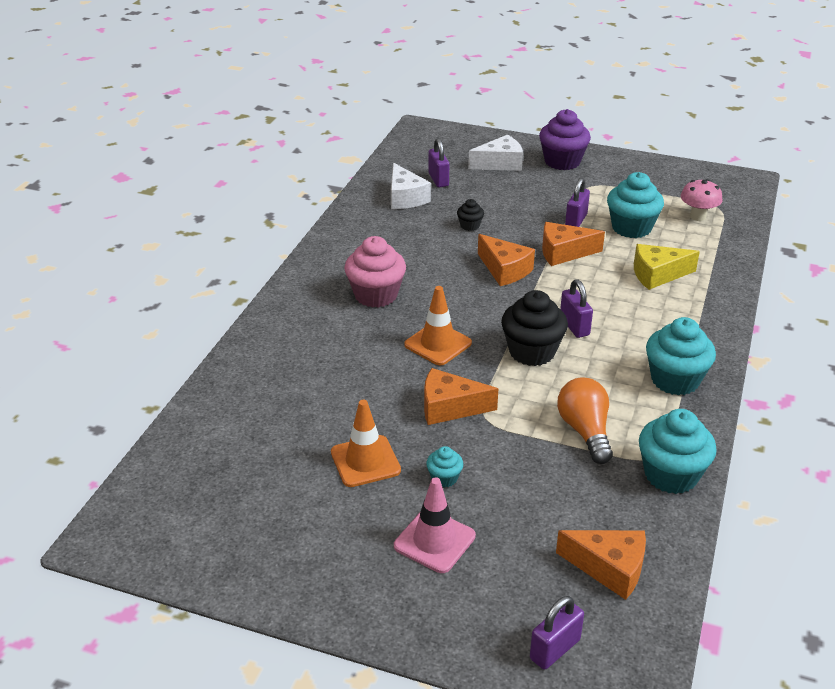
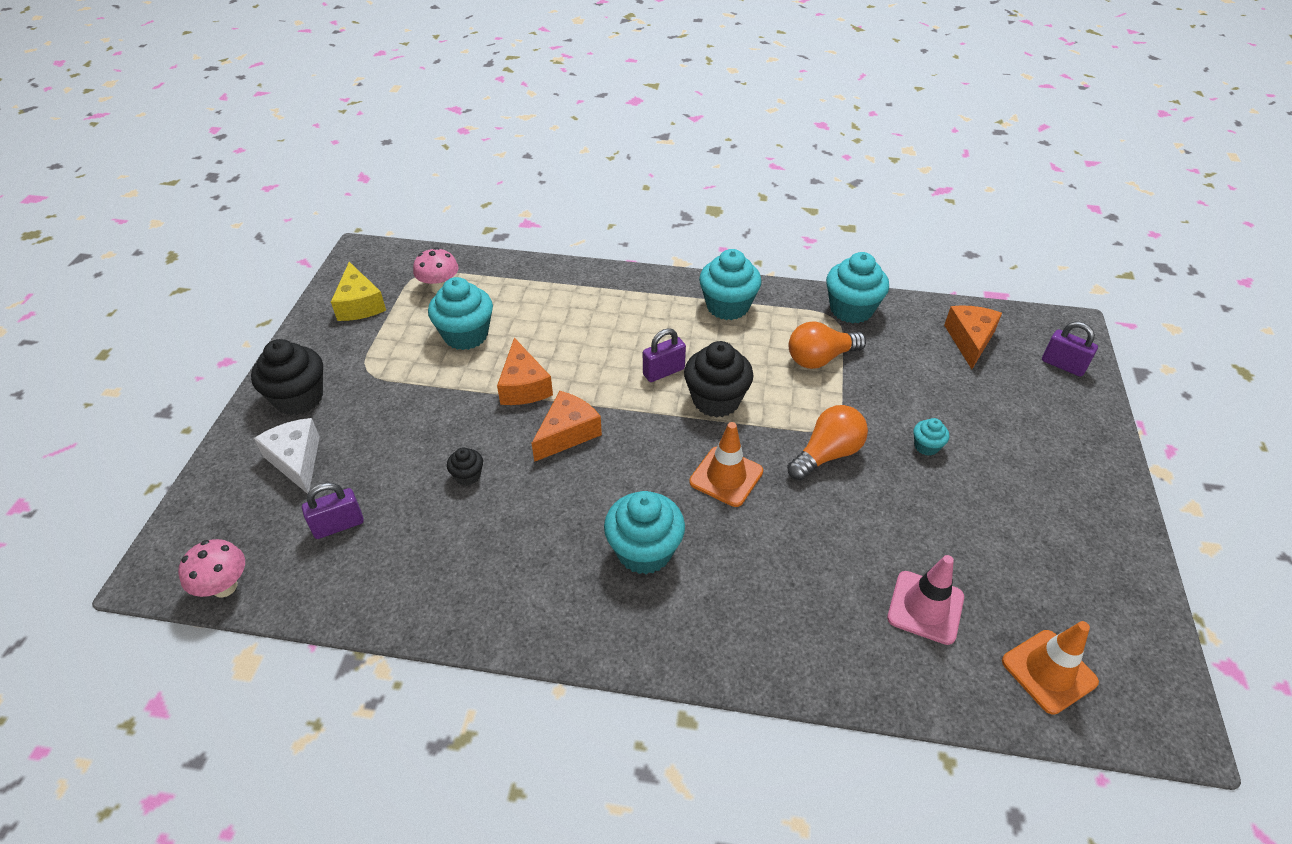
camera: 100 degrees left, 10 degrees up
(365, 461) = (935, 509): orange traffic cone -> orange traffic cone (1049, 671)
(376, 295) = (644, 551): pink cupcake -> turquoise cupcake
(402, 147) = (224, 587): none -> pink mushroom
(405, 198) = (391, 558): white cheese -> none
(434, 541) = (1004, 443): pink traffic cone -> pink traffic cone (925, 607)
(449, 407) = (827, 454): orange cheese -> orange light bulb
(562, 161) = (299, 398): purple cupcake -> black cupcake
(576, 221) = (452, 379): purple padlock -> none
(657, 275) = (558, 316): yellow cheese -> yellow cheese (359, 304)

